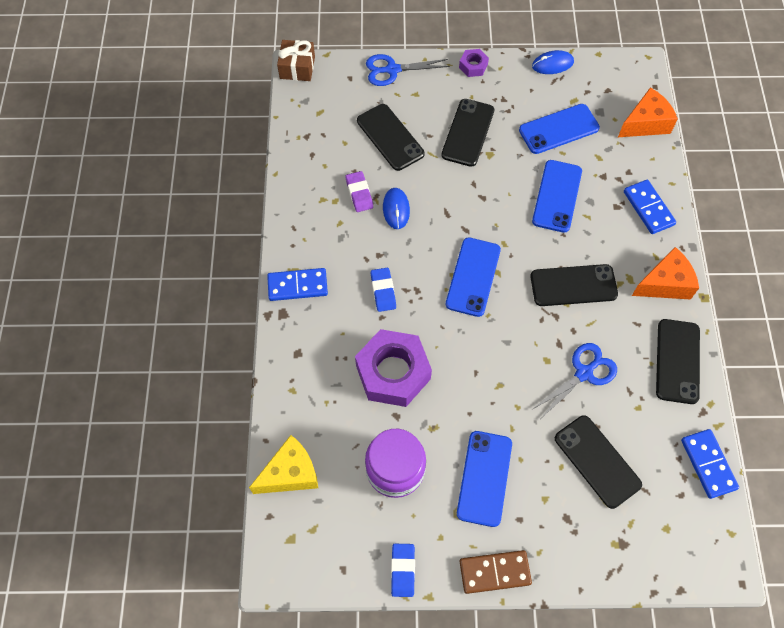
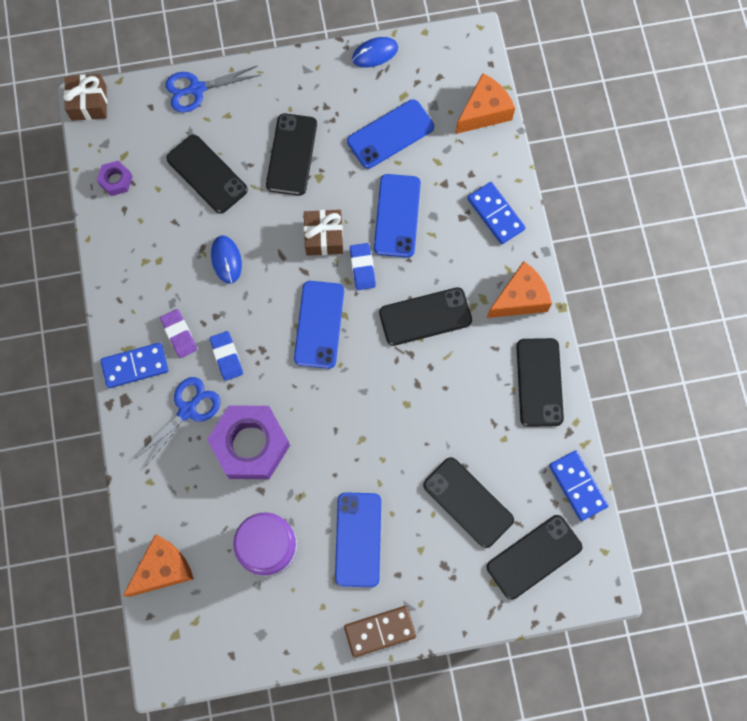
camera: 10 degrees left, 10 degrees up
(290, 473) = (163, 569): yellow cheese -> orange cheese
(359, 193) = (183, 248): purple eraser -> purple eraser (179, 334)
(403, 570) = (290, 646): blue eraser -> blue eraser (362, 268)
(473, 66) = (287, 70): purple nut -> purple nut (116, 180)
(487, 204) = (324, 237): none -> brown gift
(584, 373) = (446, 411): blue scissors -> blue scissors (187, 410)
(658, 525) = (534, 557): none -> black phone

